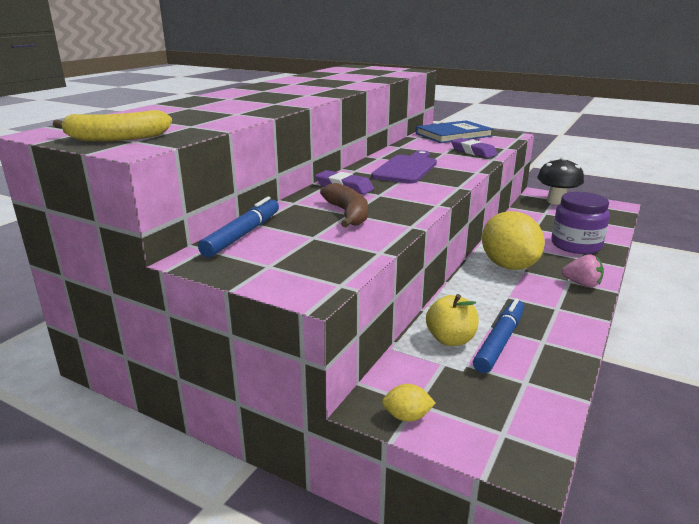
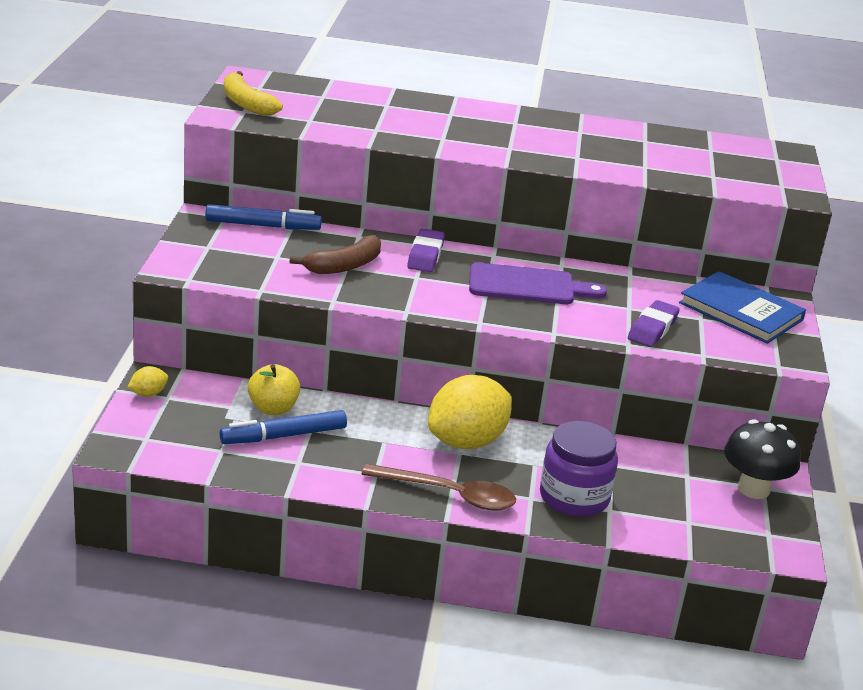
camera: 65 degrees right, 5 degrees up
(407, 417) = (148, 394): yellow lemon -> yellow lemon turned 75 degrees clockwise
(499, 341) = (284, 436): blue marker -> blue marker turned 150 degrees clockwise
(582, 284) = (449, 495): pink strawberry -> brown spoon

